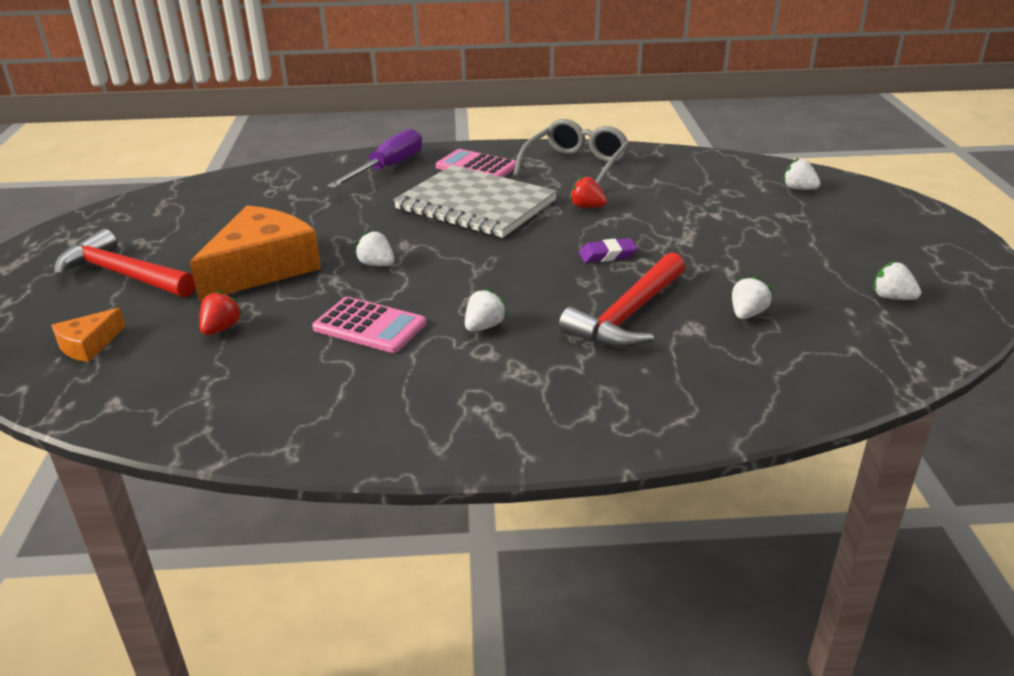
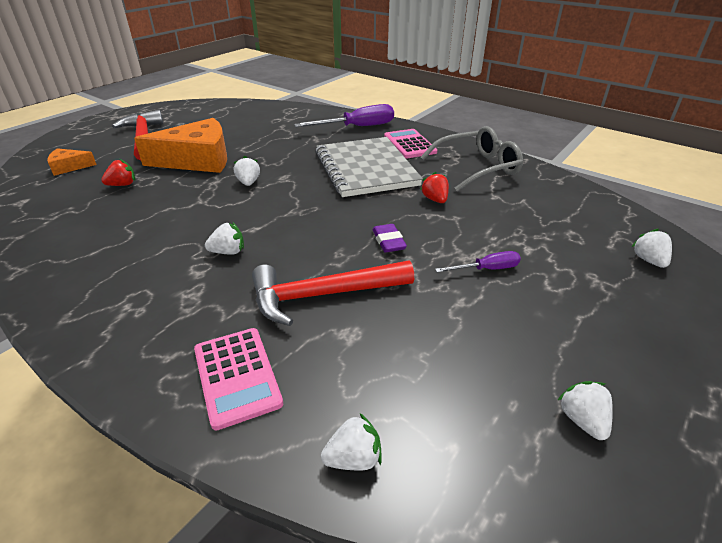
camera: 40 degrees right, 5 degrees up
(369, 326) = (178, 218): pink calculator -> pink calculator (237, 376)
(607, 255) = (388, 241): purple eraser -> purple eraser turned 45 degrees clockwise
(711, 241) = (486, 269): none -> purple screwdriver
(747, 314) = (411, 349): white strawberry -> white strawberry (353, 458)

